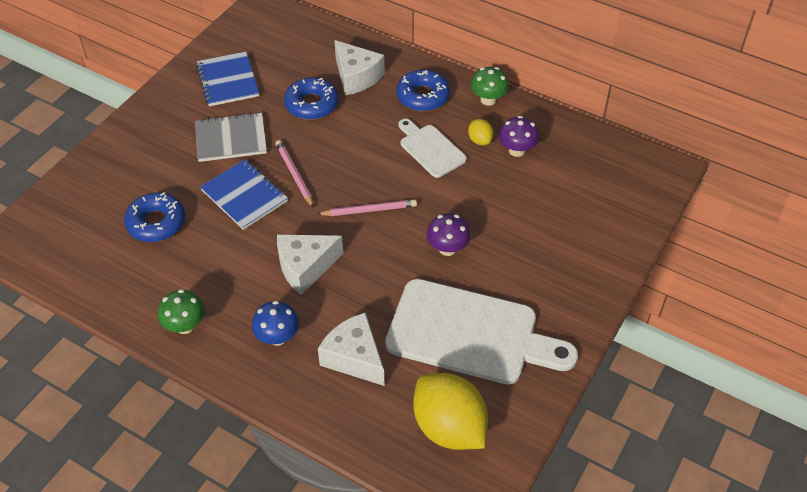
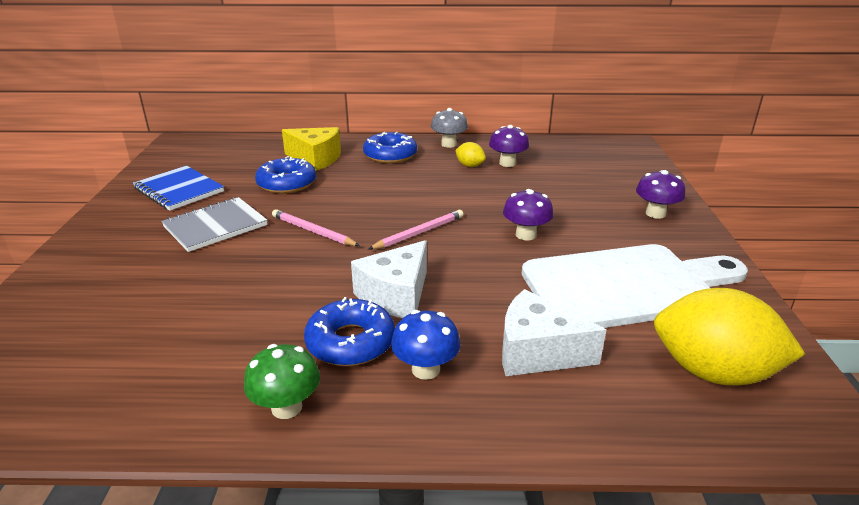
camera: 30 degrees left, 20 degrees down
(156, 223) = (166, 319): blue donut -> blue donut (350, 342)
(244, 196) = (268, 262): blue notebook -> none
(356, 77) = (316, 159): white cheese -> yellow cheese
(430, 149) = (432, 181): white cutting board -> none
(488, 100) = (449, 144): green mushroom -> grey mushroom
(580, 272) = (655, 213): none -> purple mushroom

